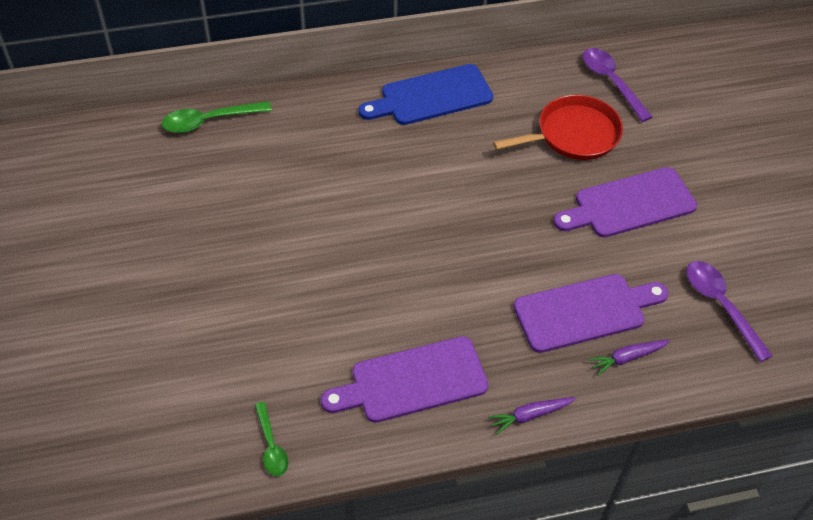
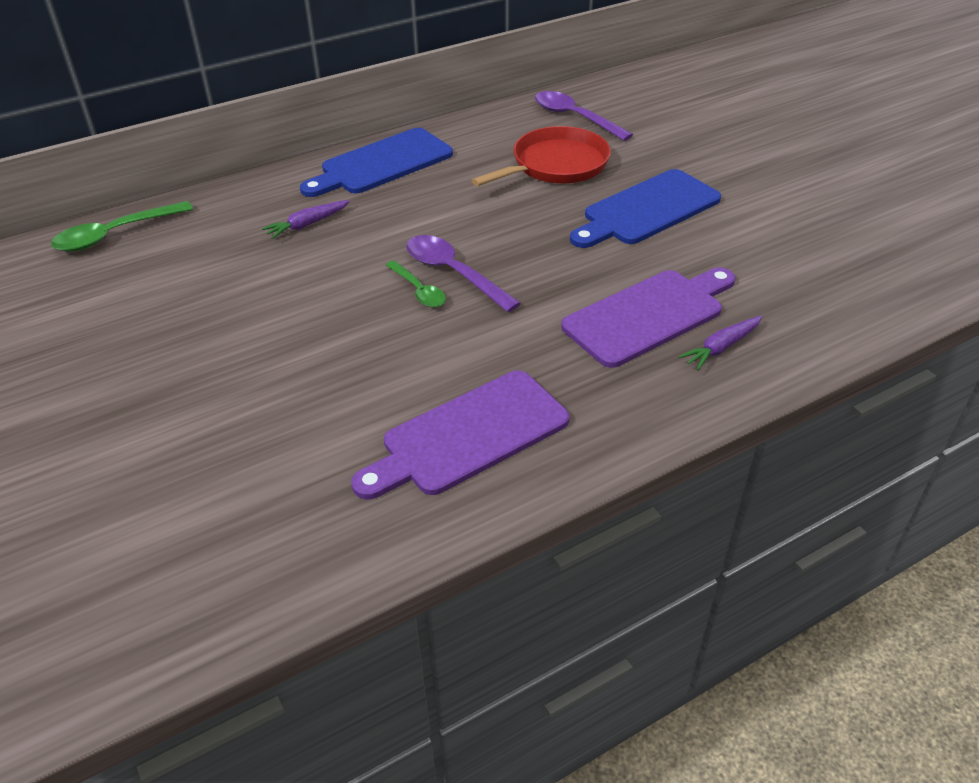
camera: 15 degrees left, 10 degrees down
(271, 446) = (298, 561): green spoon -> green spoon (418, 291)
(530, 415) = (636, 435): purple carrot -> purple carrot (307, 224)
(629, 204) = (647, 210): purple cutting board -> blue cutting board
(720, 306) = (797, 276): purple spoon -> purple spoon (454, 273)

